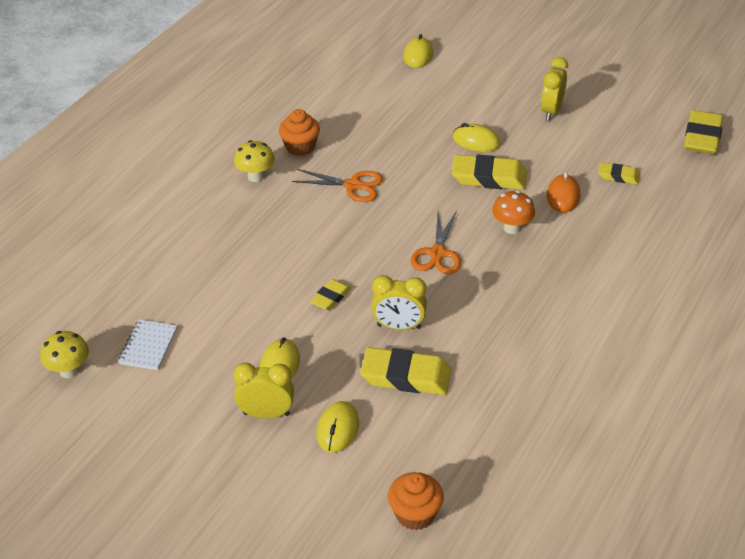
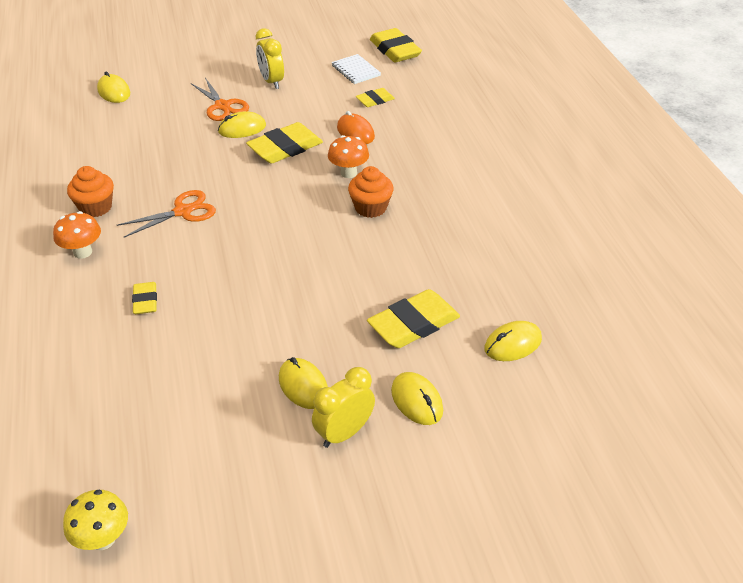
camera: 45 degrees left, 0 degrees up
(148, 346) = (160, 456): white notebook -> white notebook (356, 70)
(256, 176) = (83, 252): yellow mushroom -> orange mushroom
(330, 297) = (276, 305): yellow eraser -> yellow eraser (145, 301)
(398, 326) = (359, 292): yellow clock -> none
(415, 514) = (556, 419): orange cupcake -> orange cupcake (370, 208)
(437, 253) = (318, 221): orange scissors -> orange scissors (222, 106)
(457, 442) = (513, 344): none -> yellow mouse

